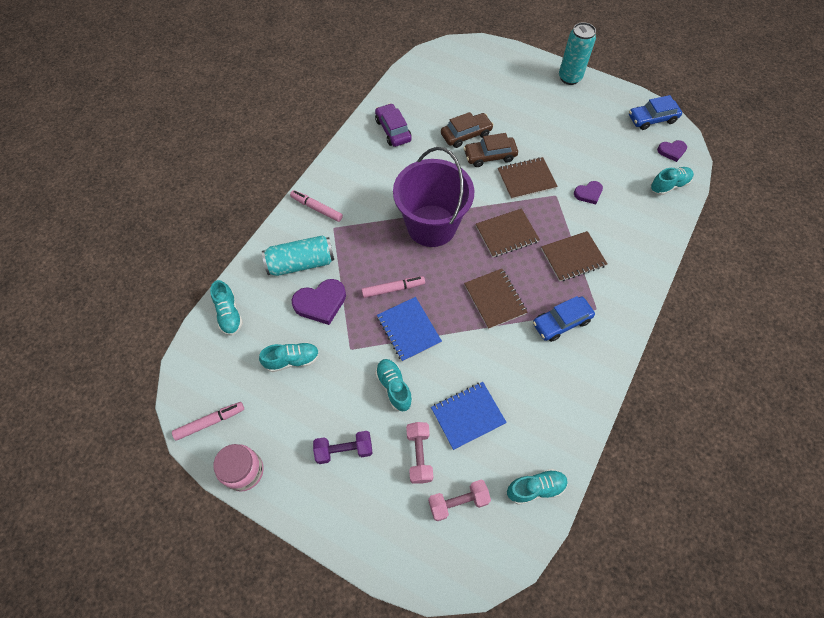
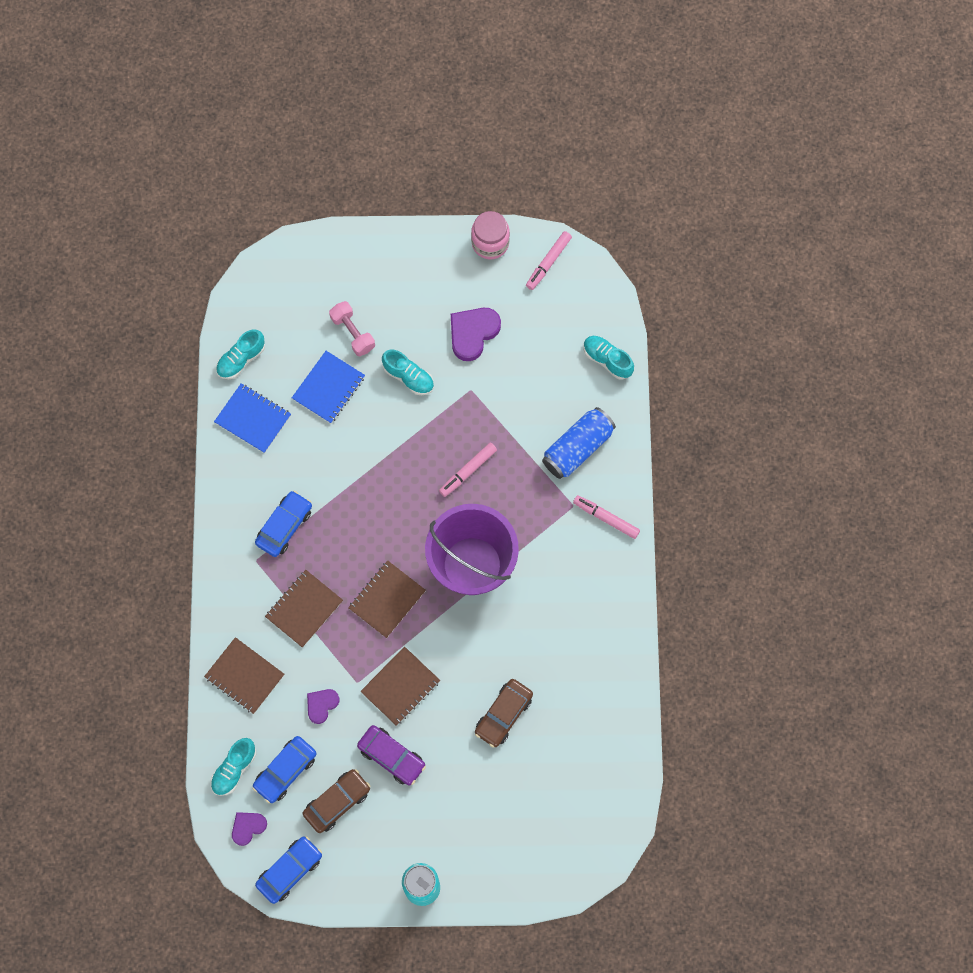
camera: 150 degrees right, 10 degrees up
(292, 360) = (516, 351): turquoise shoe -> none
(301, 263) = (577, 448): turquoise can -> blue can
(317, 208) = (606, 518): pink marker -> pink marker turned 150 degrees counterclockwise
(320, 303) = (529, 418): purple heart -> purple heart (473, 333)
(344, 450) = (418, 303): purple dumbbell -> none
(393, 130) = (593, 672): purple car -> purple car (391, 757)
(408, 329) = (427, 438): blue notebook -> blue notebook (253, 419)
(458, 502) = (300, 314): pink dumbbell -> none
(490, 156) = (459, 697): brown car -> brown car (337, 802)
(495, 299) = (361, 515): brown notebook -> brown notebook (244, 676)
(632, 169) = (285, 771): none -> blue car

